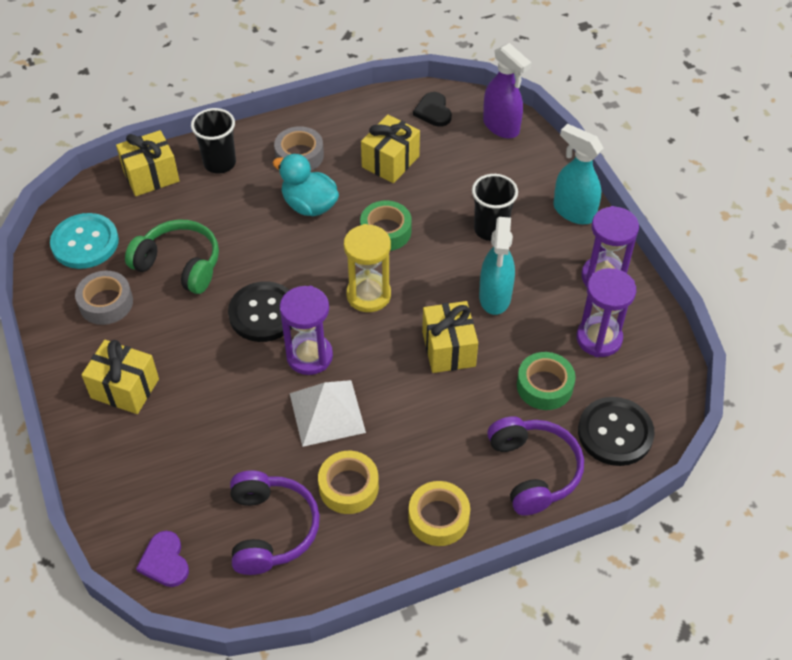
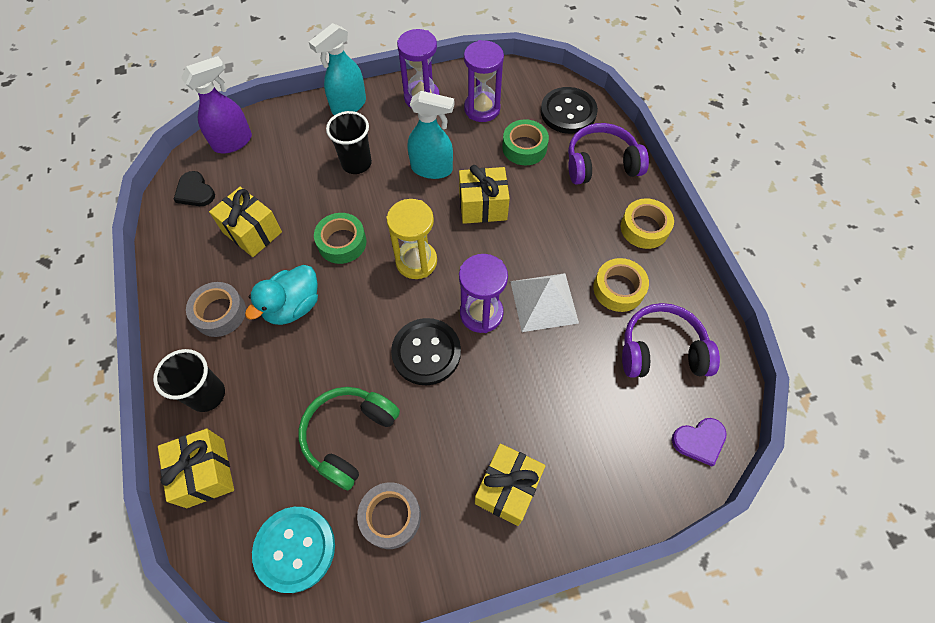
camera: 85 degrees left, 10 degrees up
(433, 111) = (195, 191): black heart -> black heart turned 60 degrees clockwise

